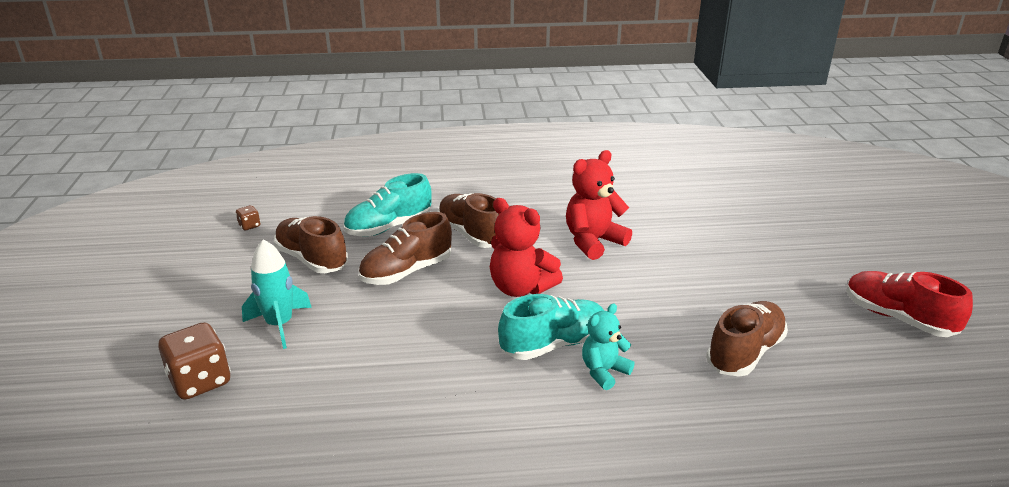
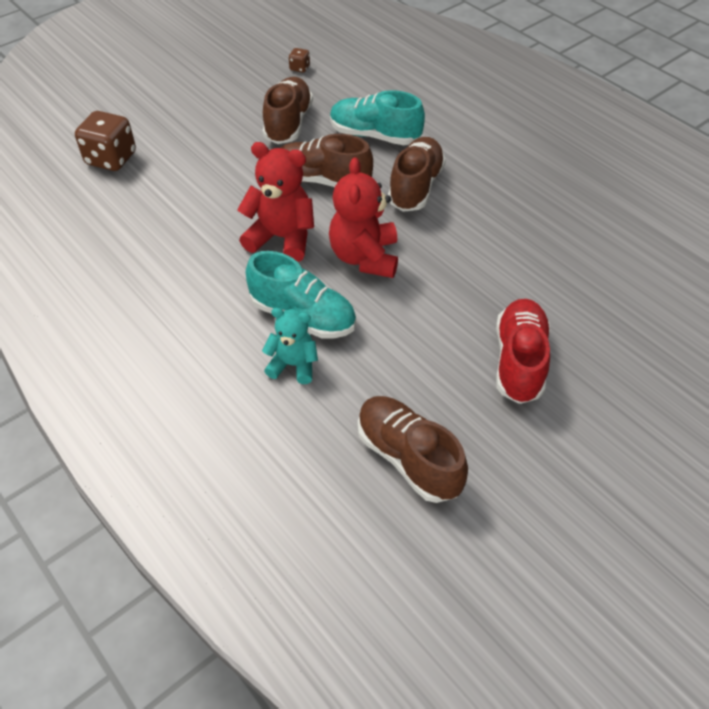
camera: 55 degrees right, 20 degrees up
(280, 325) = (197, 156): turquoise rocket -> none
(593, 242) = (490, 270): red teddy bear -> red teddy bear (282, 238)
(744, 353) = (408, 458): brown shoe -> brown shoe turned 135 degrees counterclockwise
(898, 318) = (602, 583): red shoe -> red shoe (519, 361)

